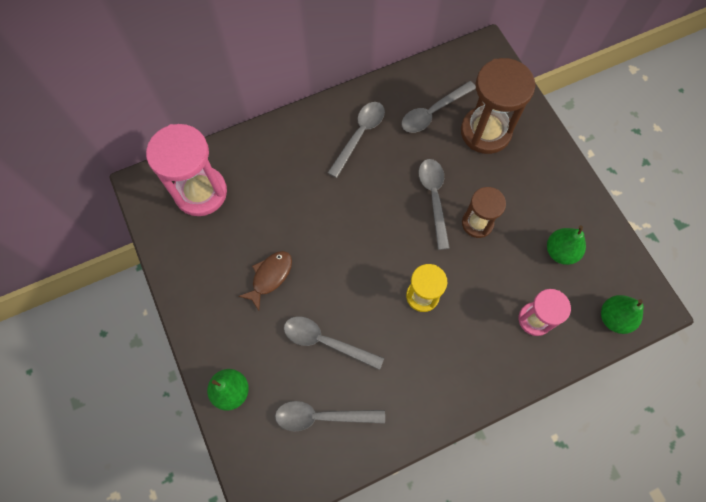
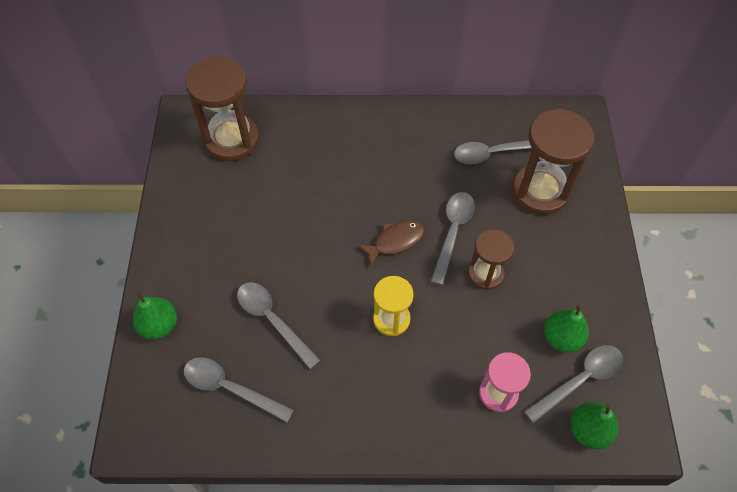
camera: 25 degrees right, 10 degrees down
(201, 192) = (232, 140): pink hourglass -> brown hourglass
(270, 277) = (253, 239): brown fish -> brown fish (395, 241)
(359, 135) = (409, 147): grey spoon -> grey spoon (579, 380)

